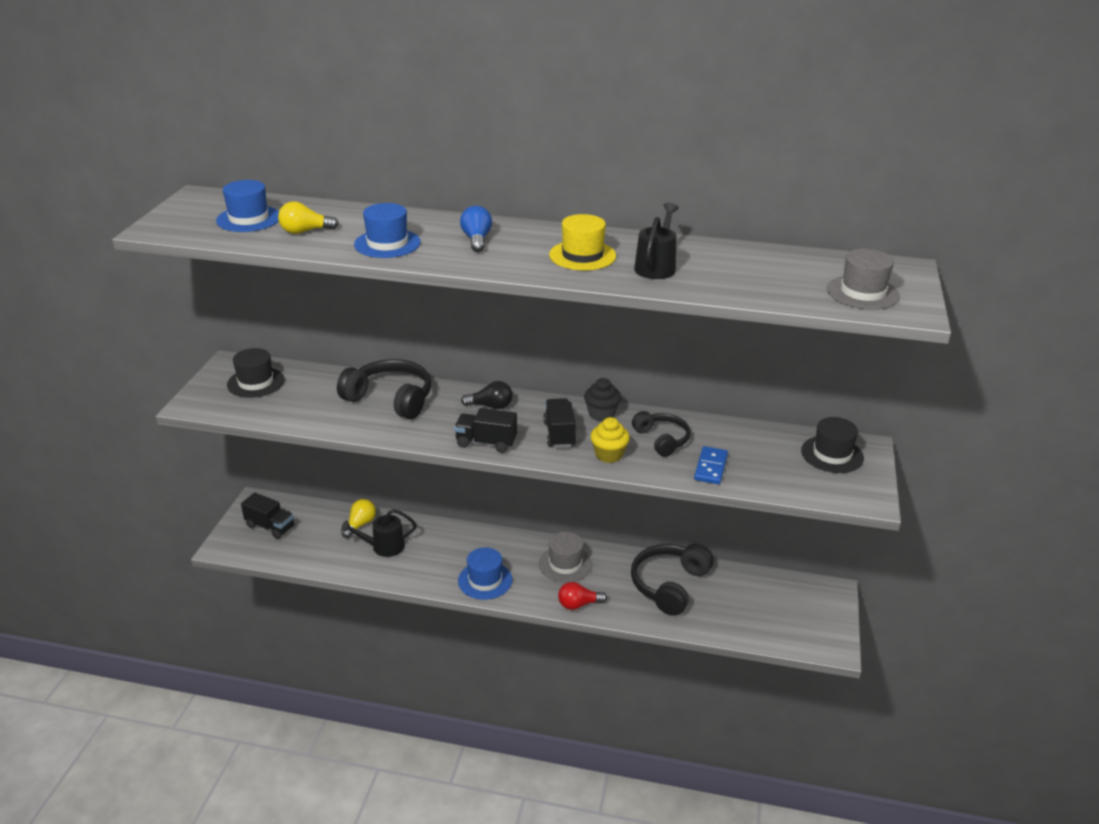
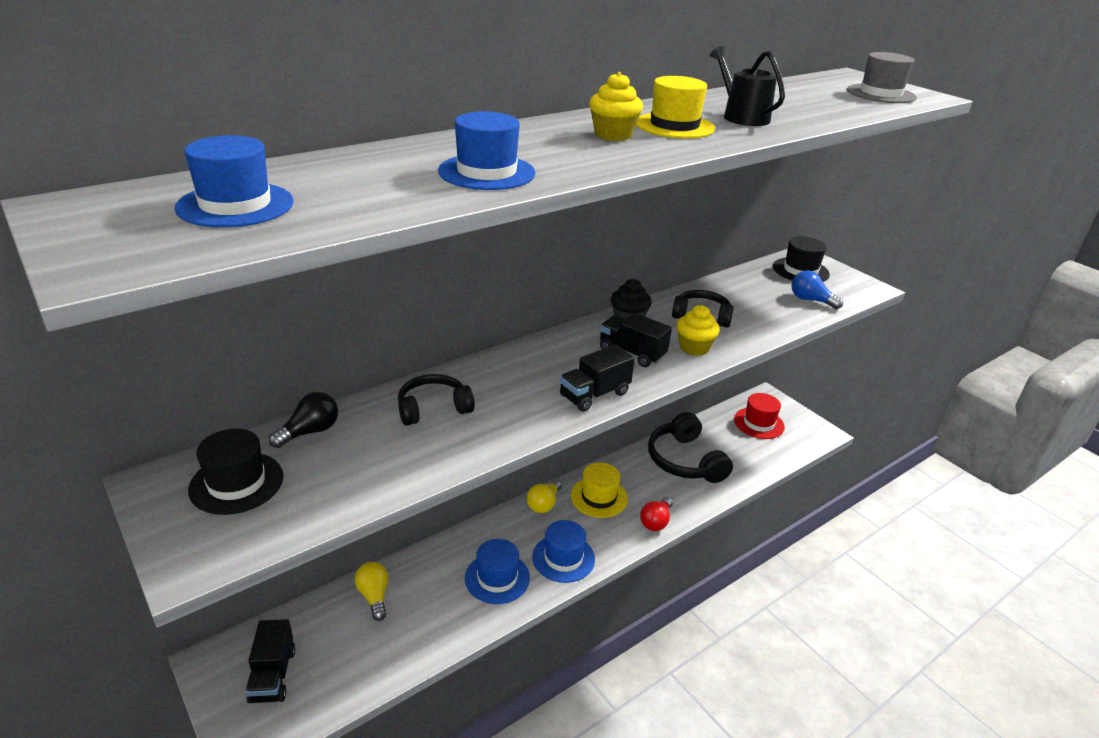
camera: 50 degrees left, 0 degrees up
(270, 526) = (273, 675): black truck -> black truck turned 105 degrees clockwise
(305, 231) = (356, 192): yellow light bulb -> yellow light bulb (544, 504)
(384, 547) = (431, 599): black watering can -> none
(390, 399) = (433, 408): black headphones -> black headphones, size x0.62
(432, 562) = (497, 578): none -> blue hat
(476, 240) = (559, 142): blue light bulb -> blue light bulb (810, 300)
(490, 406) = (536, 362): black light bulb -> black light bulb (310, 432)
(521, 247) = (613, 135): none -> yellow cupcake
(565, 564) = (599, 497): grey hat -> yellow hat
(711, 467) = (765, 318): blue domino -> none
(784, 603) = (759, 423): none -> red hat

